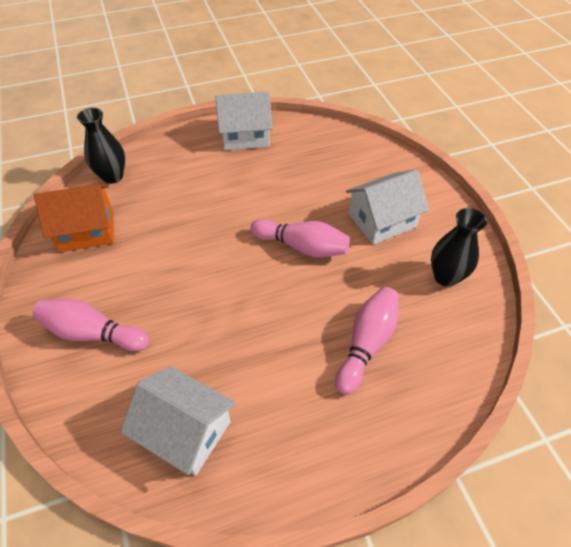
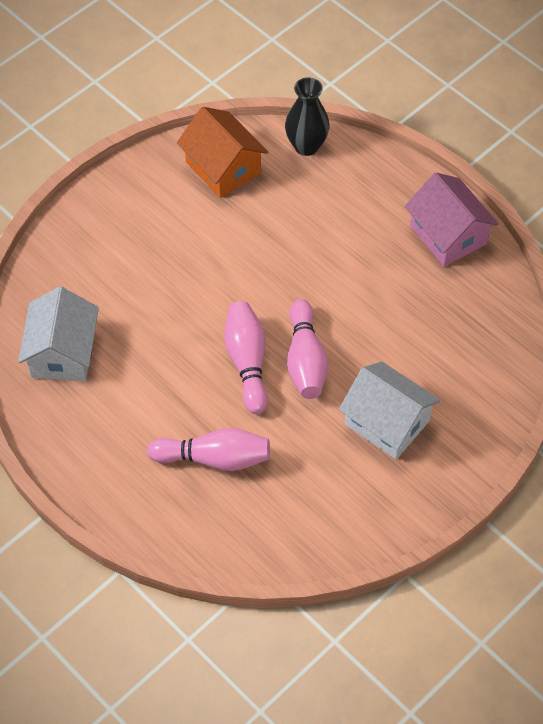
camera: 65 degrees right, 5 degrees up
(93, 333) = (116, 239): pink bowling pin -> pink bowling pin (247, 362)
(245, 136) = (448, 235): white house -> pink house
(446, 276) = (337, 507): black vase -> none

